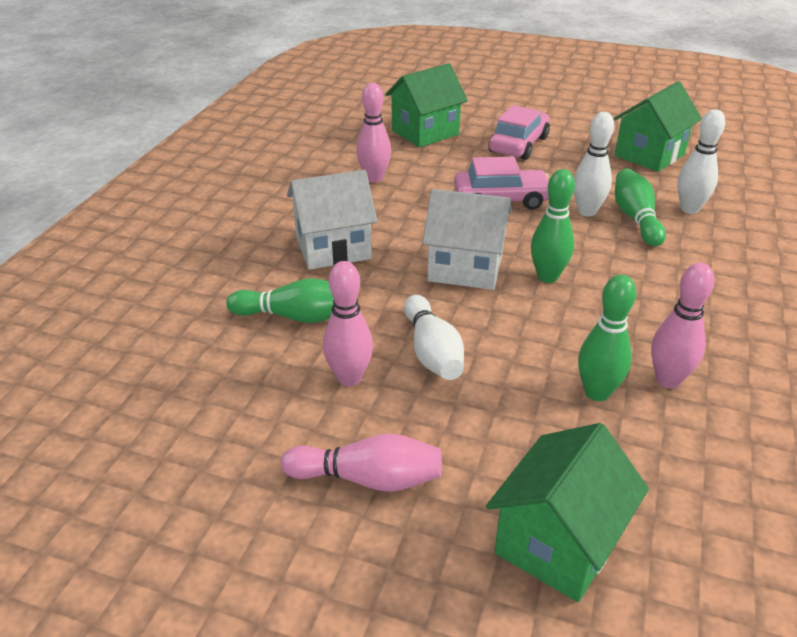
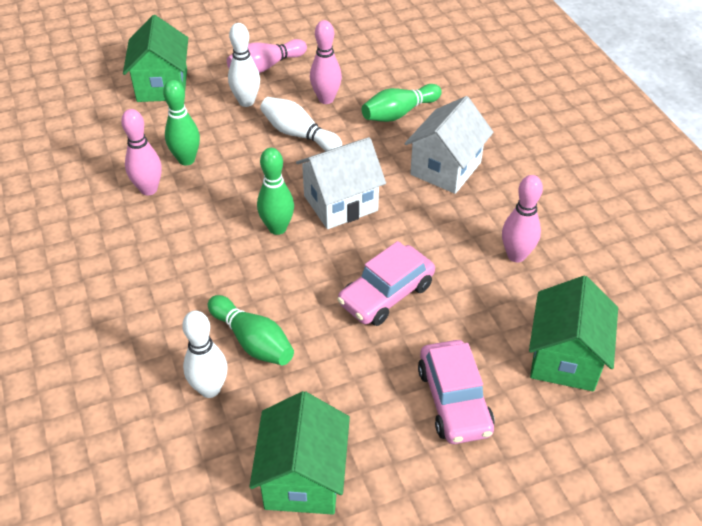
camera: 140 degrees right, 10 degrees up
(587, 211) = (301, 324): white bowling pin -> white bowling pin (246, 102)

